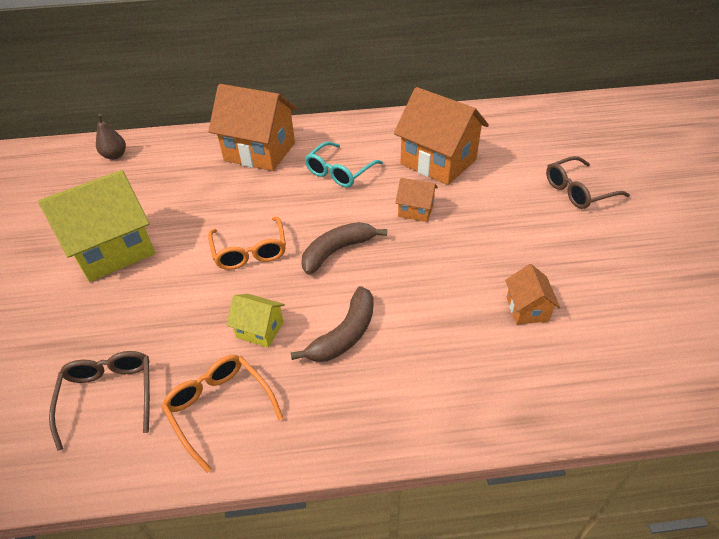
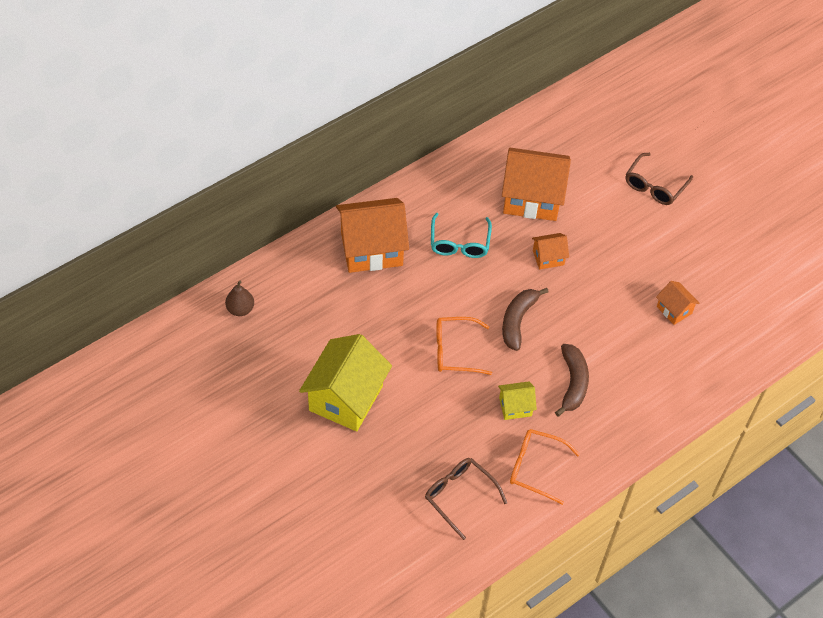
camera: 35 degrees left, 10 degrees up
(250, 252) = (454, 351): orange glasses -> orange glasses turned 135 degrees clockwise

